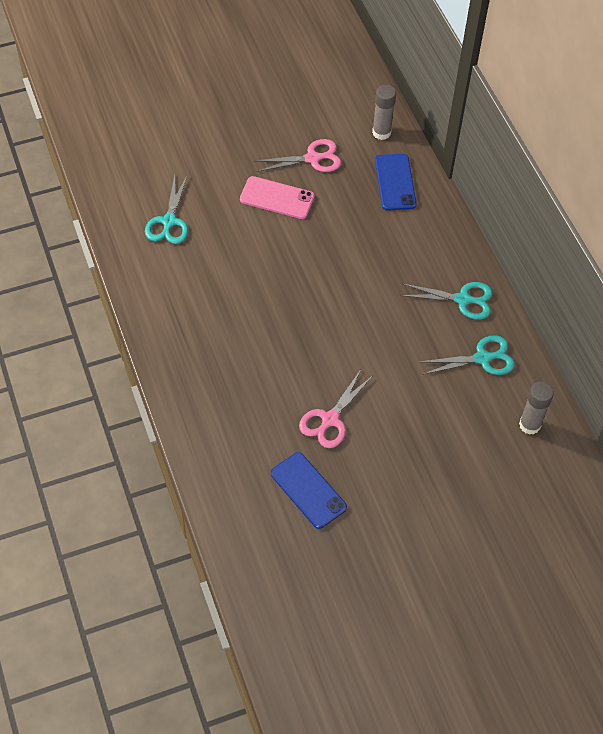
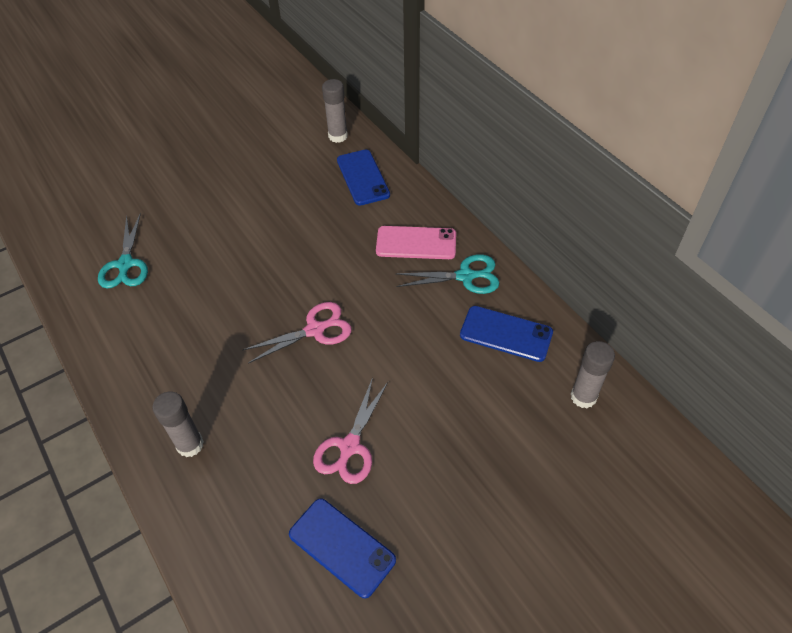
camera: 10 degrees left, 5 degrees down
(205, 389) = (190, 445): none -> grey glue stick
(277, 198) = (241, 217): pink phone -> pink phone (416, 243)
(312, 158) = (272, 173): pink scissors -> pink scissors (315, 330)
(482, 358) = (506, 334): turquoise scissors -> blue phone

